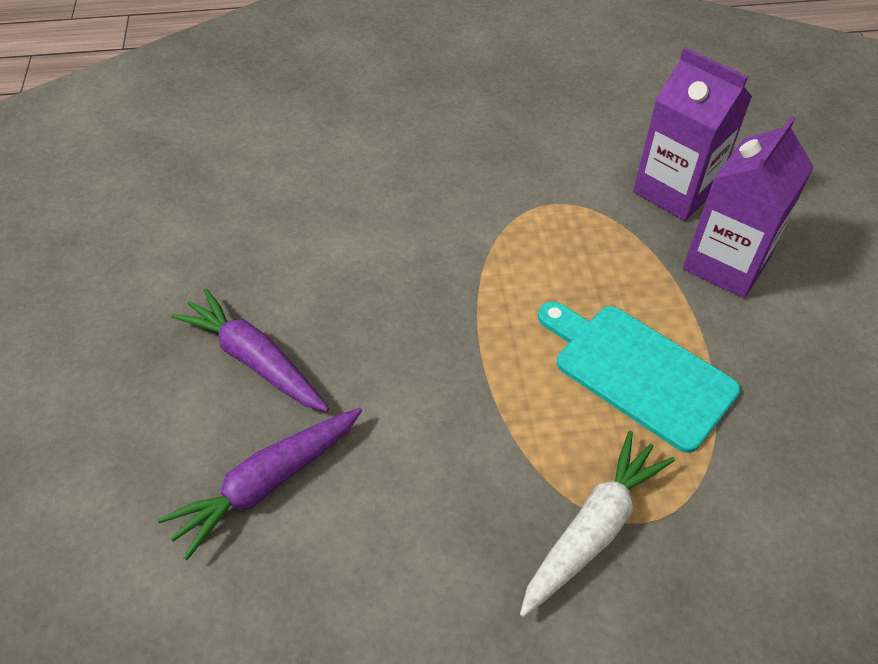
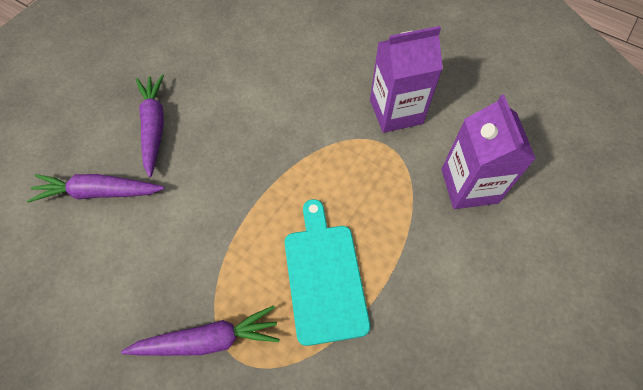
camera: 40 degrees right, 10 degrees up
(593, 528) = (208, 339): white carrot -> purple carrot
(726, 263) = (449, 253): purple carton -> purple carton (396, 111)

